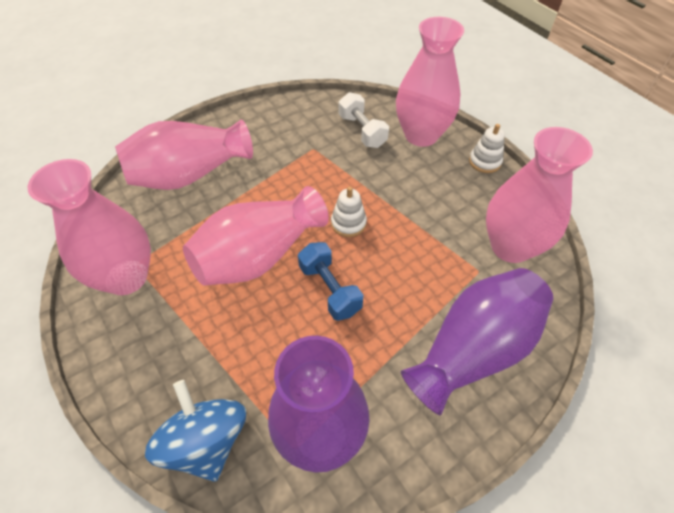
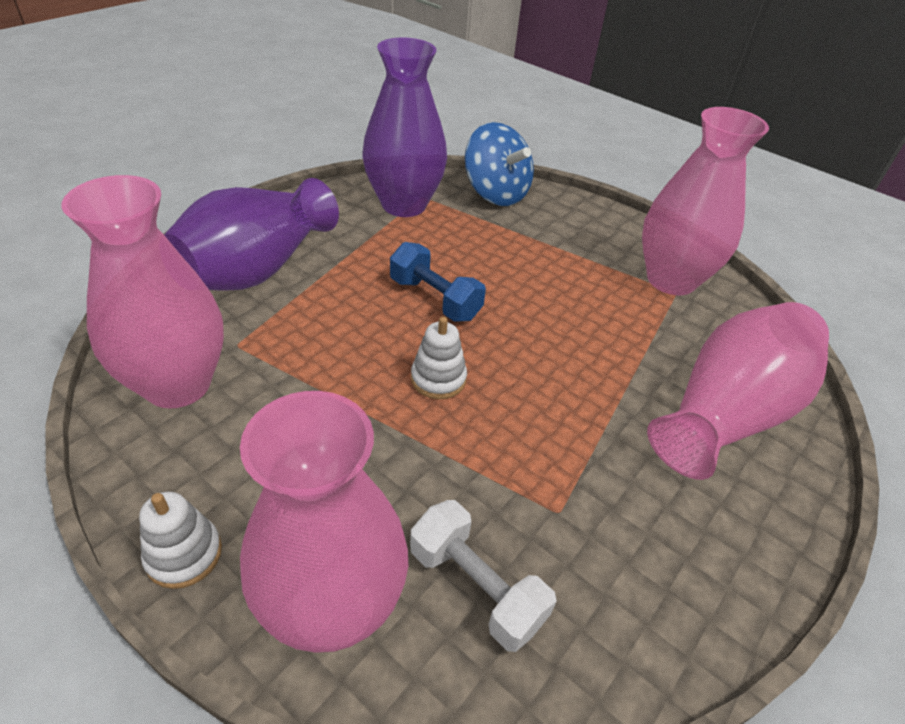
camera: 160 degrees right, 10 degrees down
(259, 256) = (540, 320): pink vase -> none

